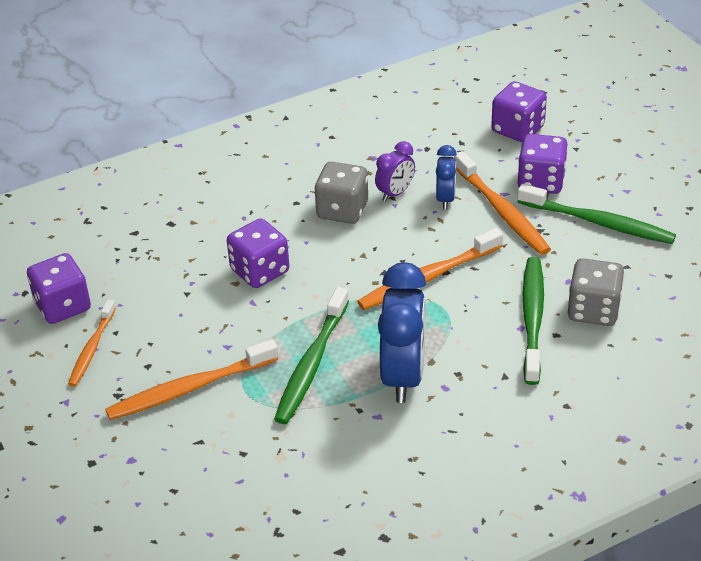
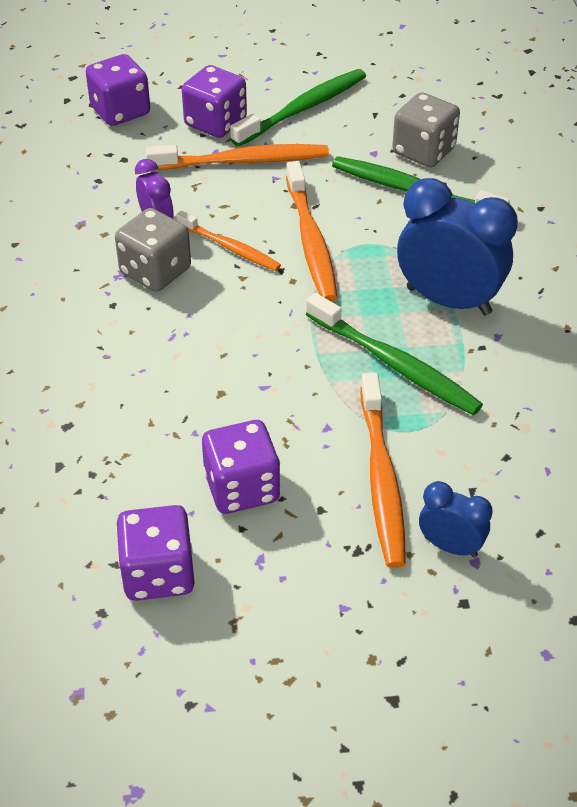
camera: 70 degrees left, 5 degrees up
(92, 348) = (260, 559): orange toothbrush -> orange toothbrush (230, 247)
(260, 271) = (214, 366): purple dice -> purple dice (242, 488)
(445, 199) = (194, 192): blue clock -> blue clock (450, 546)

